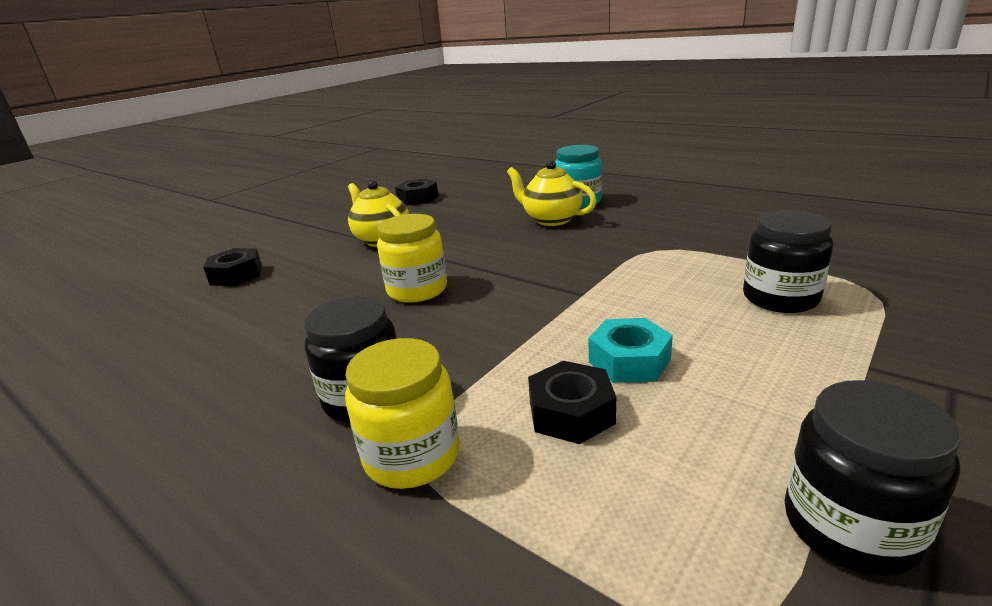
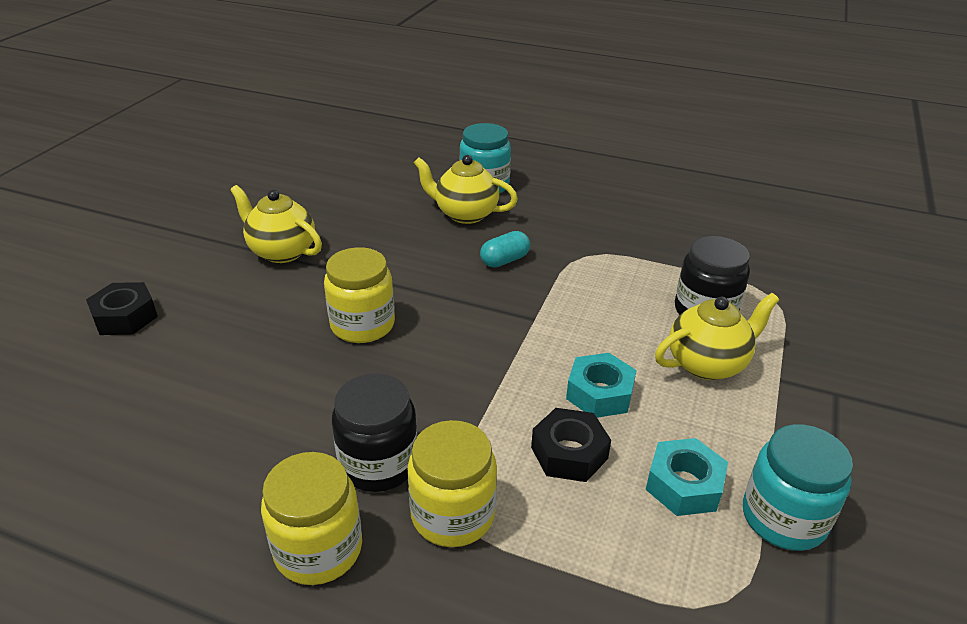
camera: 20 degrees left, 10 degrees up
(259, 468) = (318, 549): none -> yellow jar
(418, 198) = (290, 180): black nut -> none
(573, 251) = (504, 260): none -> turquoise capsule
(706, 464) = (684, 485): none -> turquoise nut
(771, 344) = (707, 364): none -> yellow teapot
(850, 526) = (783, 518): black jar -> turquoise jar

